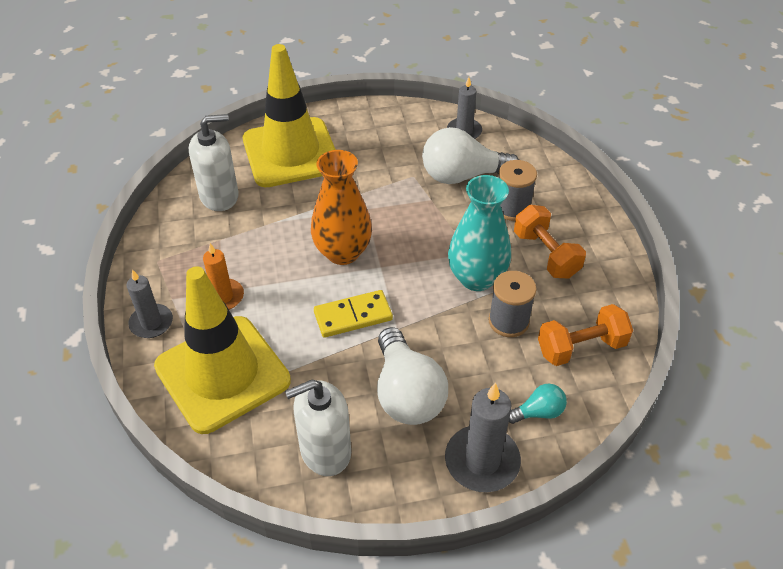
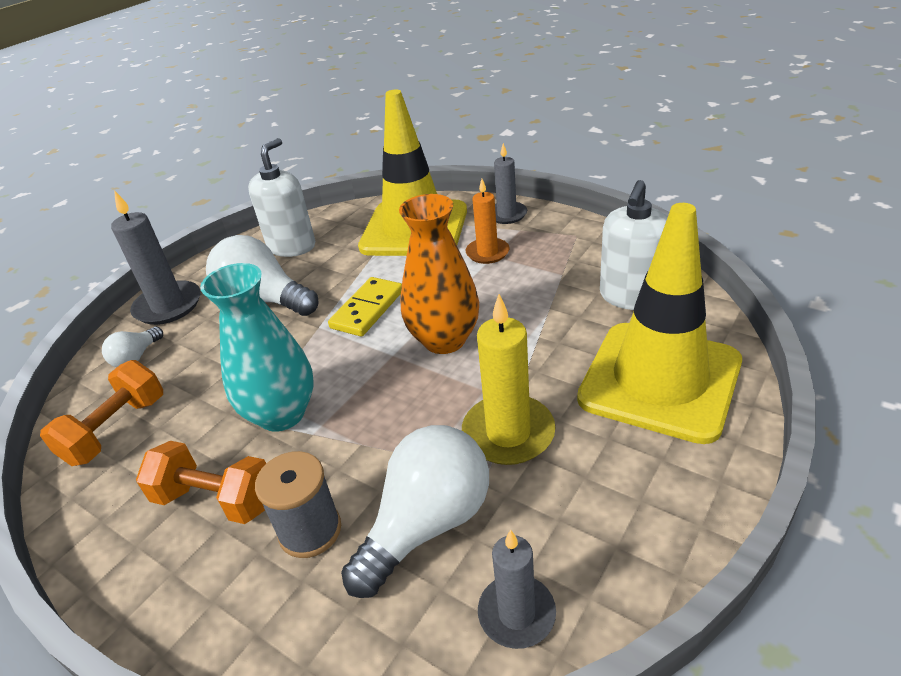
camera: 140 degrees right, 10 degrees down
(384, 182) = (508, 433): none -> yellow candle
(508, 321) = (213, 401): grey spool -> none
(538, 412) = (136, 357): turquoise light bulb -> white light bulb

